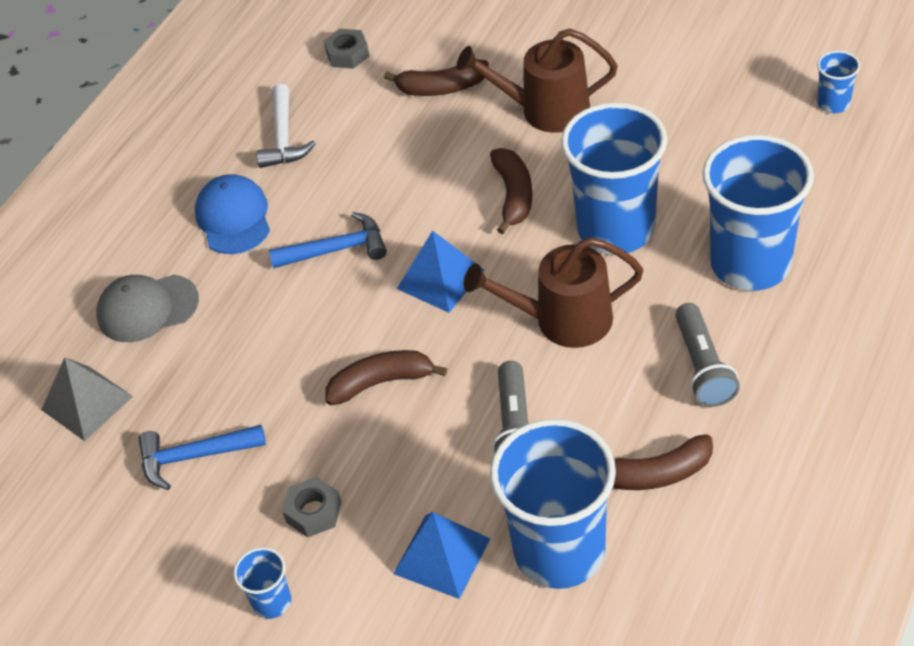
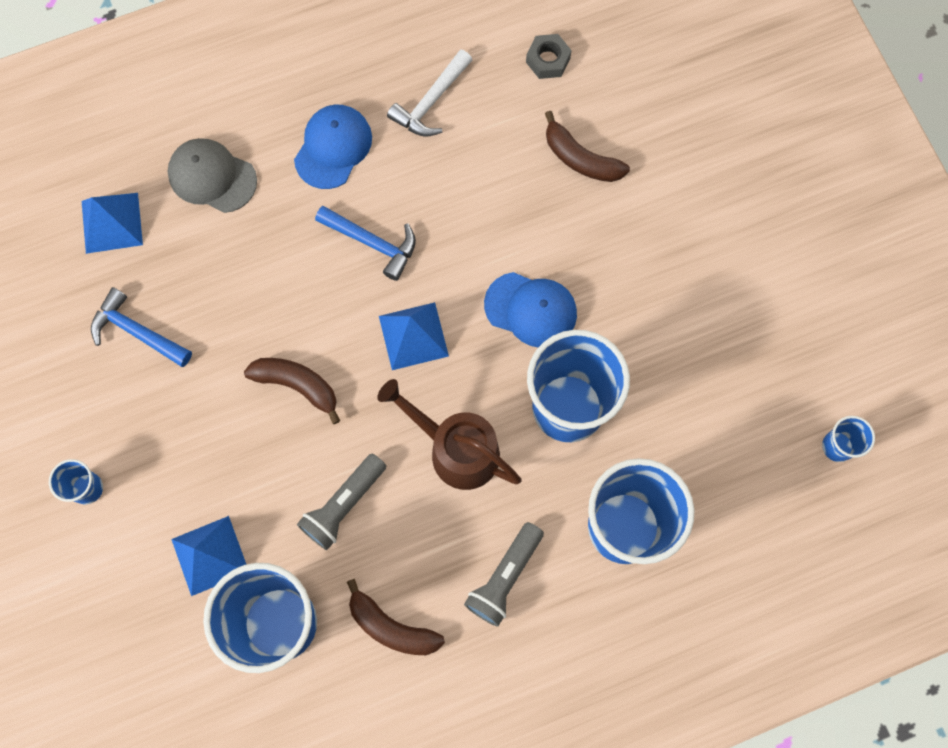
camera: 35 degrees right, 25 degrees up
(87, 403) = (112, 223): grey pyramid -> blue pyramid
(313, 512) = (167, 446): grey nut -> none
(513, 195) = (531, 309): brown banana -> blue cap
(545, 110) = (630, 251): brown watering can -> none

